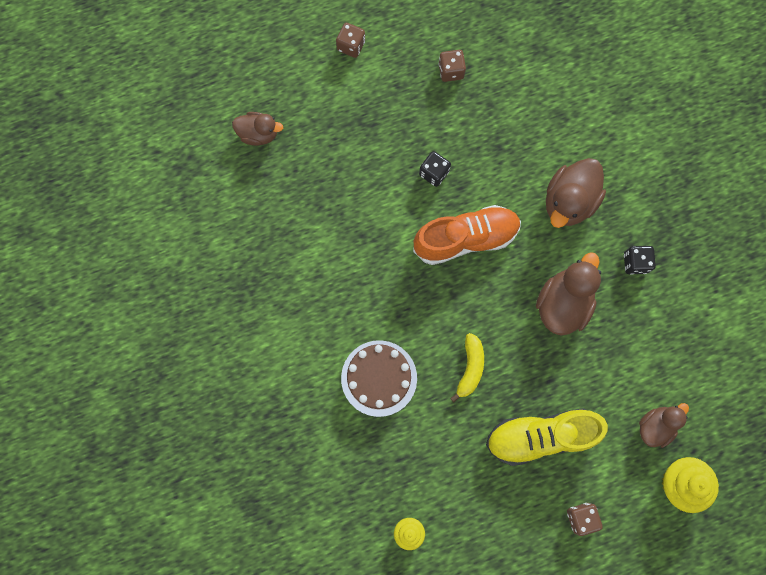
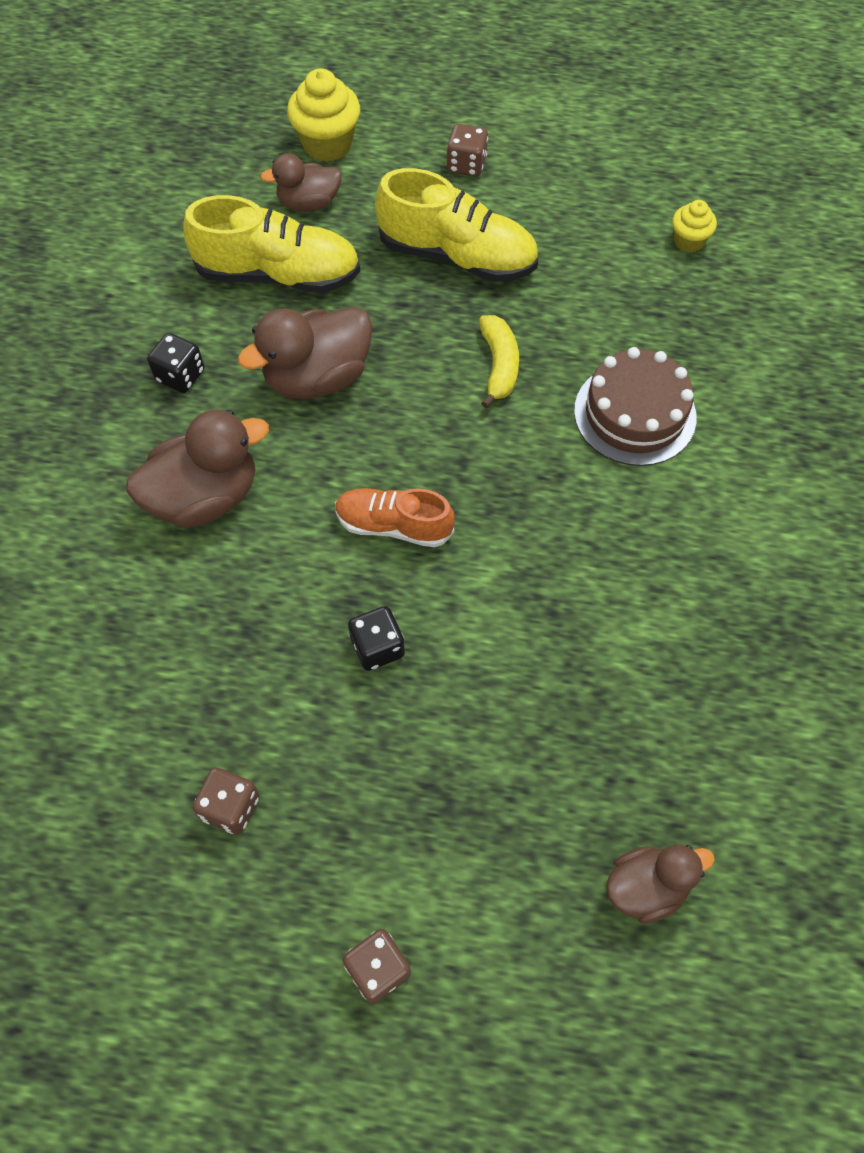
camera: 150 degrees left, 15 degrees down
(259, 134) = (646, 887): brown duck -> brown duck turned 120 degrees clockwise
(466, 238) = (393, 525): orange shoe -> orange shoe, size x0.63
(470, 368) = (499, 366): yellow banana -> yellow banana turned 135 degrees clockwise
(633, 361) = (278, 274): none -> yellow shoe

